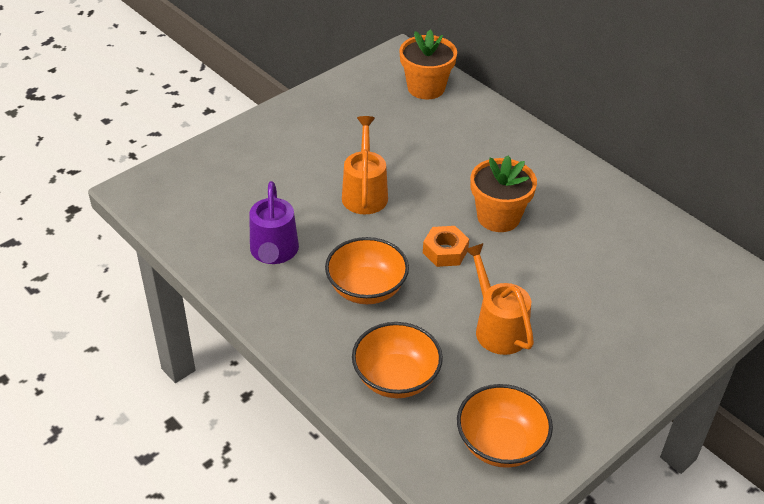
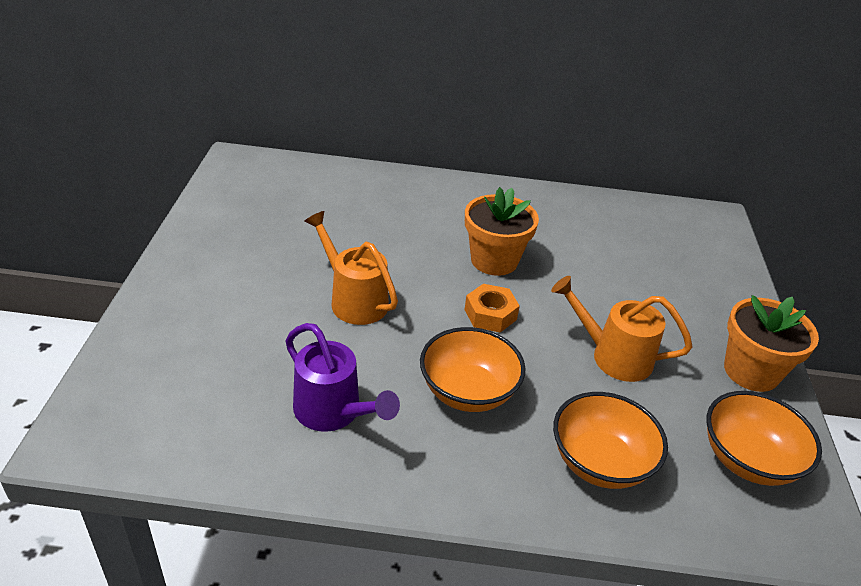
camera: 45 degrees left, 5 degrees down
(426, 88) = (296, 179): orange flower pot -> orange flower pot (751, 371)

